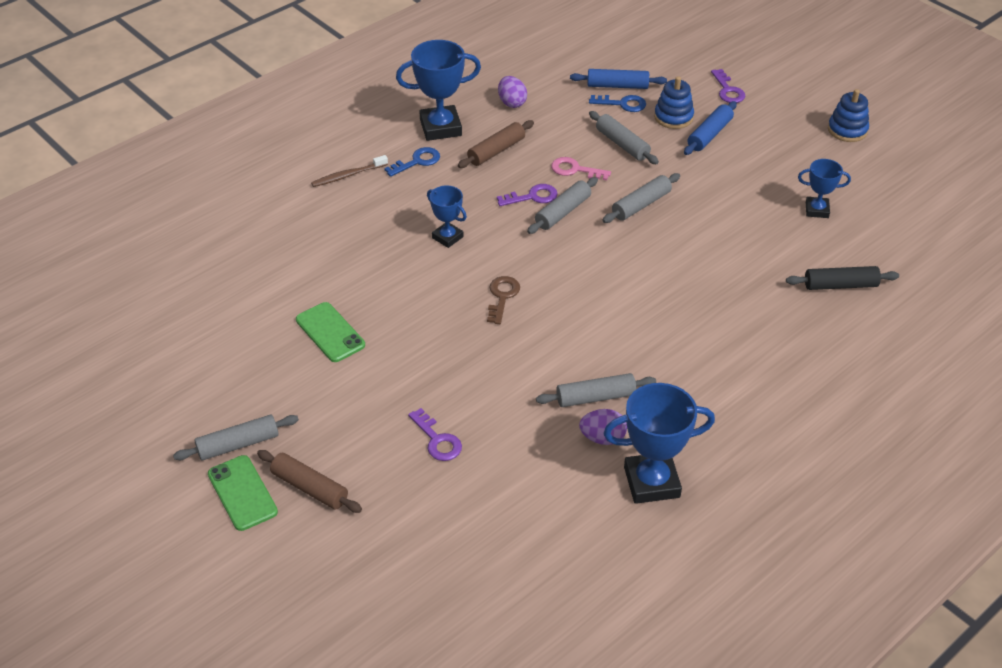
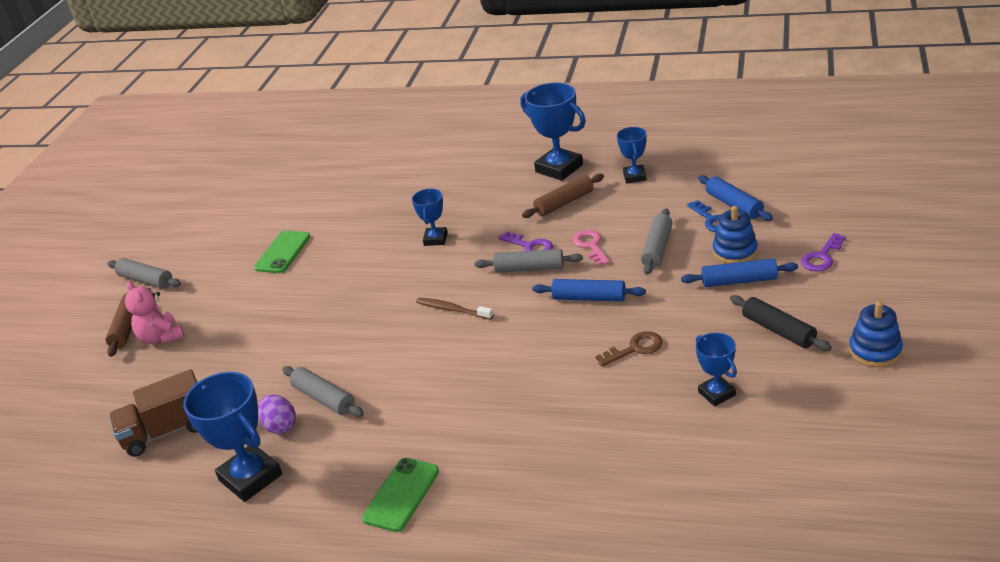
camera: 60 degrees right, 10 degrees down
(242, 493) = (103, 306): green phone -> green phone (401, 495)
(348, 175) = (454, 168): brown toothbrush -> brown toothbrush (452, 309)
(362, 468) = (161, 337): none -> pink teddy bear
(417, 161) = (506, 182): blue key -> none
(437, 440) = (213, 352): purple key -> none
(496, 151) = (564, 203): brown rolling pin -> brown rolling pin turned 45 degrees counterclockwise
(502, 296) = (395, 296): brown key -> brown key (635, 348)
(512, 103) = (634, 177): purple egg -> blue trophy
(524, 514) = (167, 431): none -> brown truck
(641, 205) = (589, 298): grey rolling pin -> blue rolling pin
(840, 285) = (621, 462): black rolling pin -> black rolling pin (778, 330)

